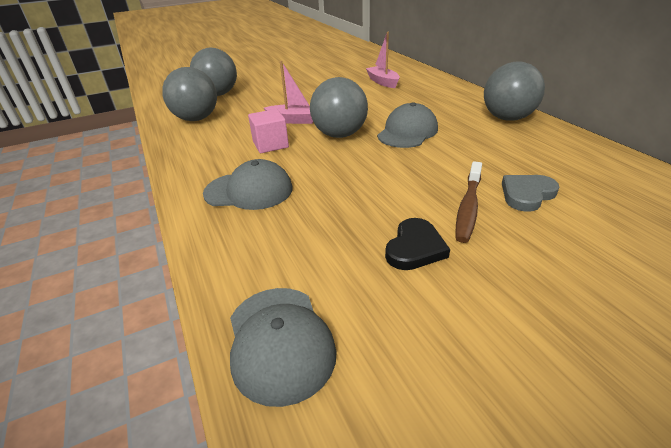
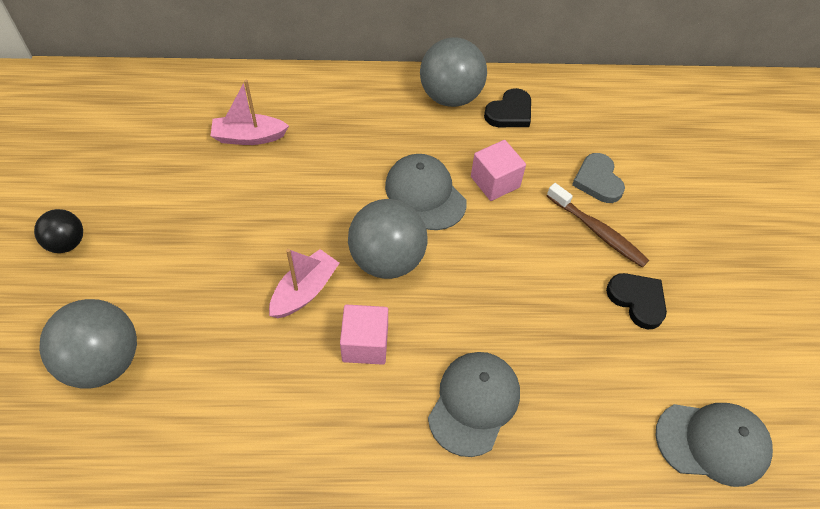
camera: 70 degrees left, 20 degrees up
(196, 119) = (197, 419): grey ball -> none
(276, 72) = (67, 243): none -> black ball
(454, 151) = (495, 182): none -> pink cube
(532, 140) = (510, 112): none -> black heart

